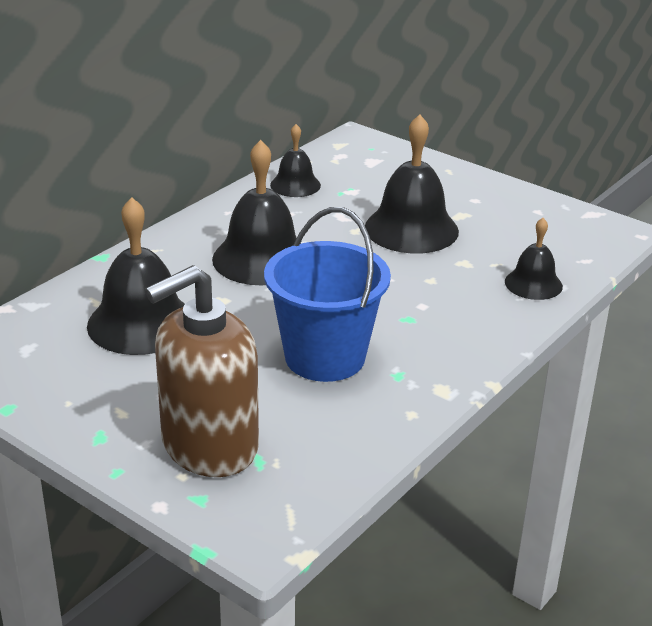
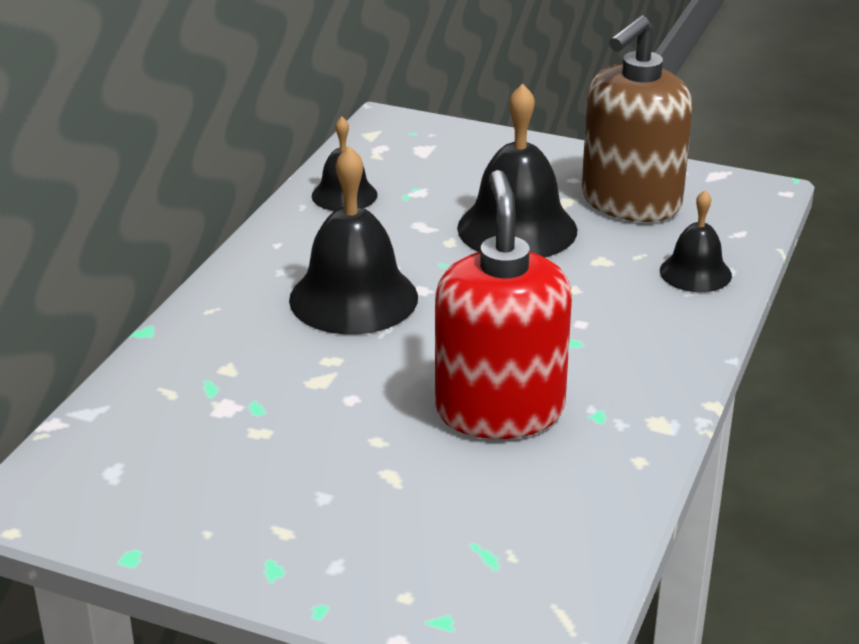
camera: 15 degrees left, 0 degrees up
(141, 323) = (246, 410): black bell -> none
(209, 446) = (418, 552): brown soap dispenser -> brown soap dispenser (630, 202)
(325, 357) = (499, 410): blue bucket -> red soap dispenser

